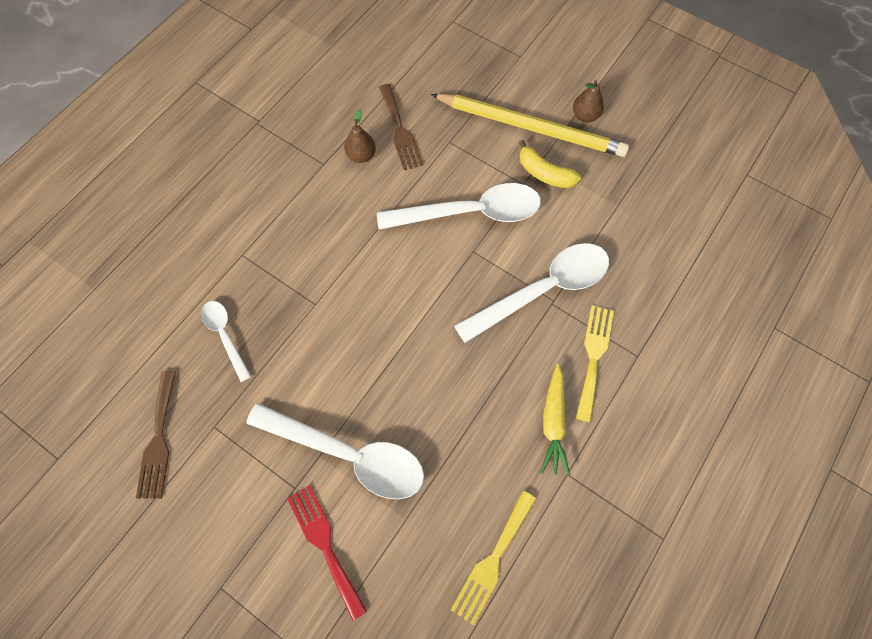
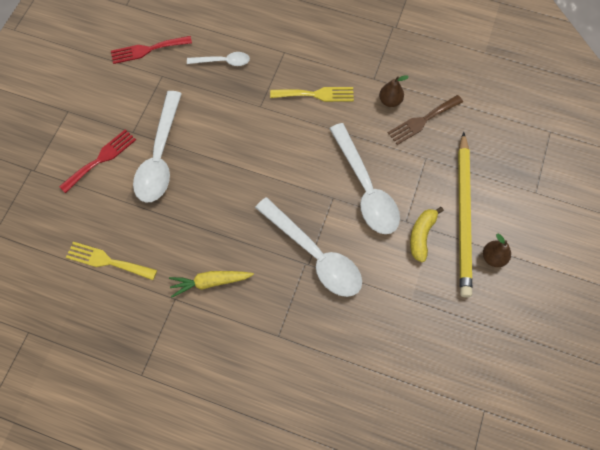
camera: 75 degrees right, 0 degrees up
(158, 439) = (148, 49): brown fork -> red fork
(225, 335) = (223, 61): white spoon -> white spoon turned 45 degrees clockwise
(593, 357) = (268, 302): yellow fork -> yellow fork (315, 94)

